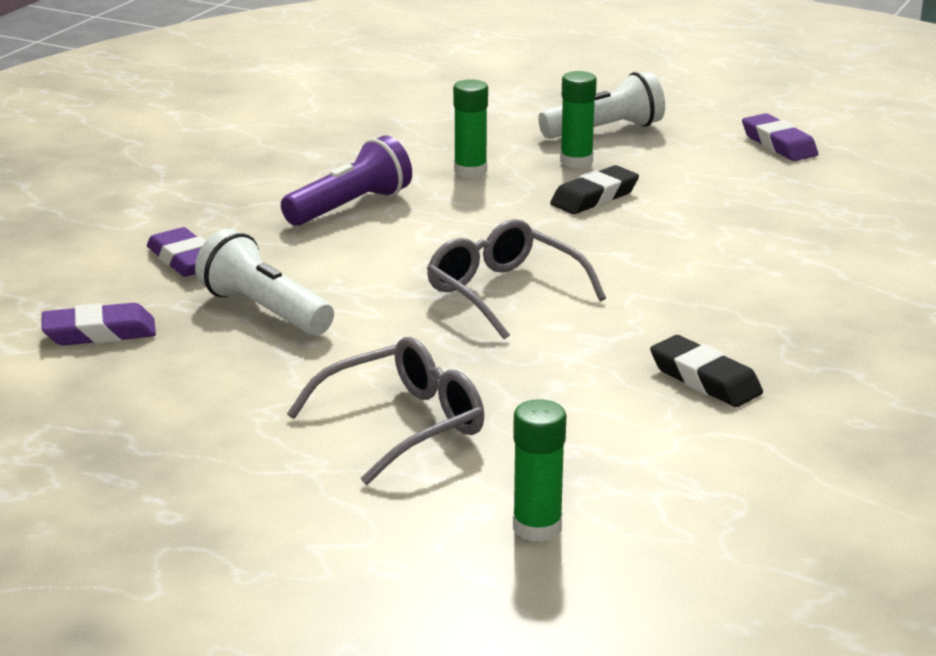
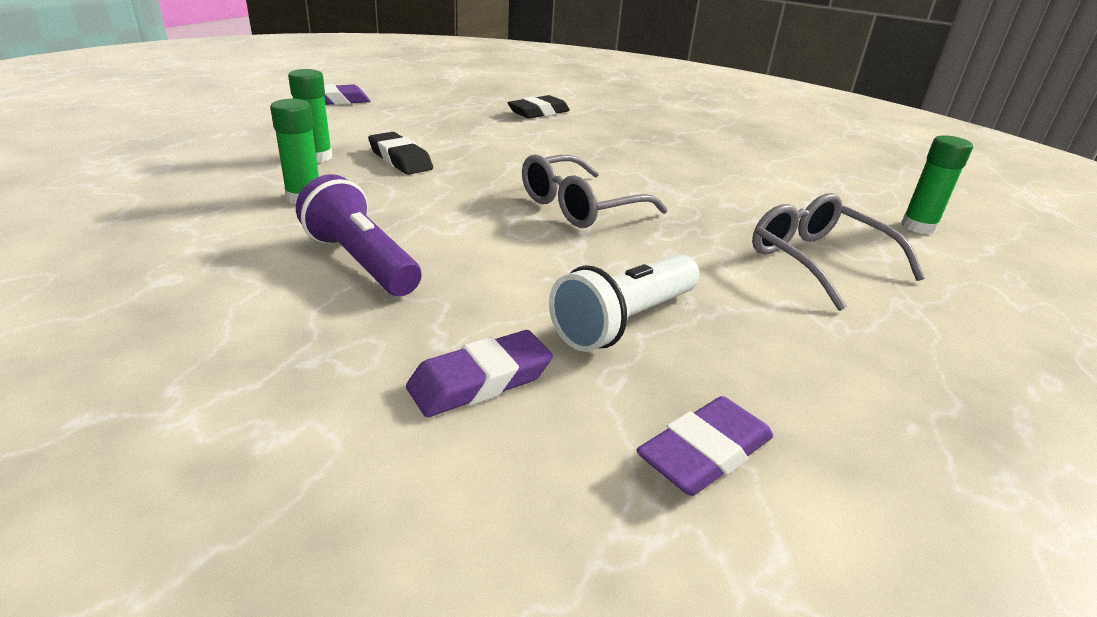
camera: 90 degrees left, 5 degrees up
(99, 333) = (705, 453): purple eraser -> purple eraser turned 60 degrees clockwise
(605, 131) = (253, 141): white flashlight -> none
(705, 379) = (703, 164): black eraser -> black eraser (538, 112)

